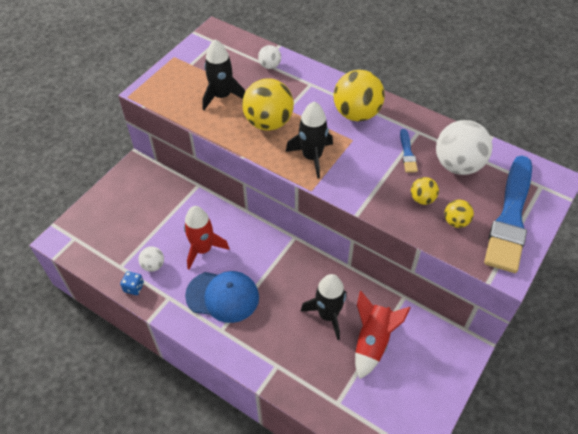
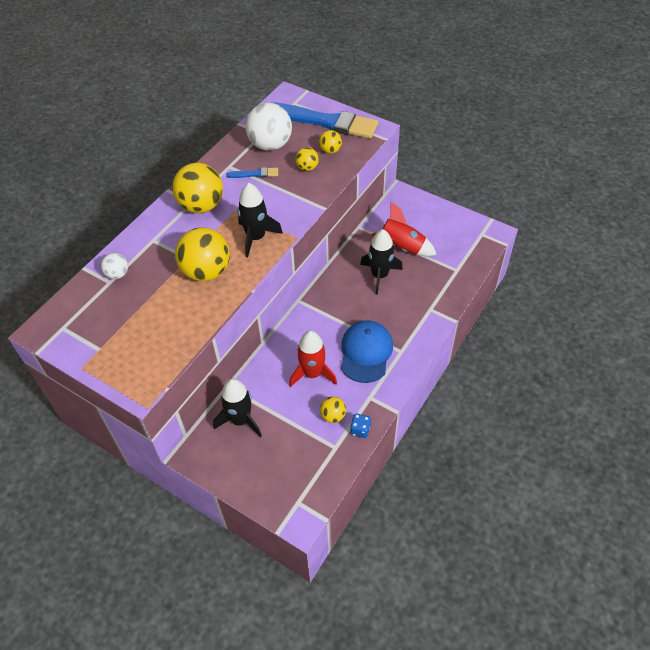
camera: 90 degrees left, 0 degrees up
(153, 265) = (333, 416): white ball -> yellow ball
(222, 96) = (160, 313): black rocket -> black rocket (240, 420)

